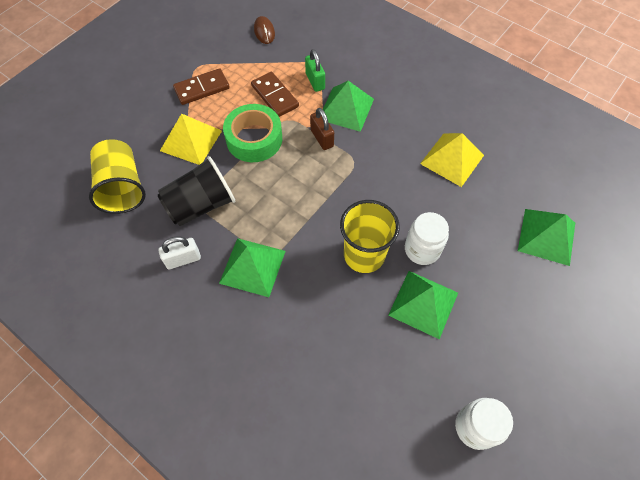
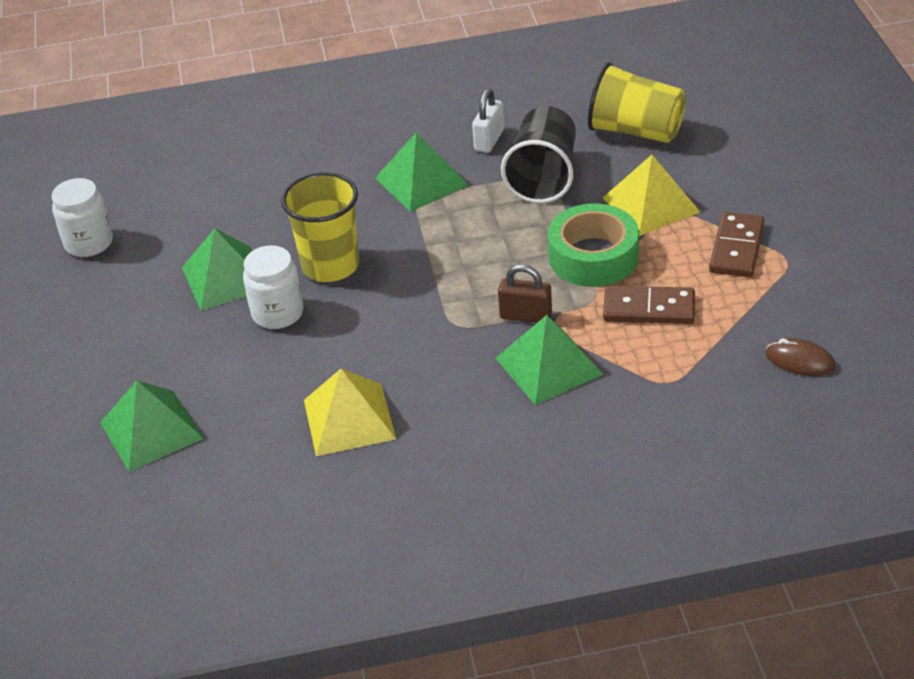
camera: 135 degrees right, 20 degrees down
(315, 81) = (635, 362): green padlock -> none

